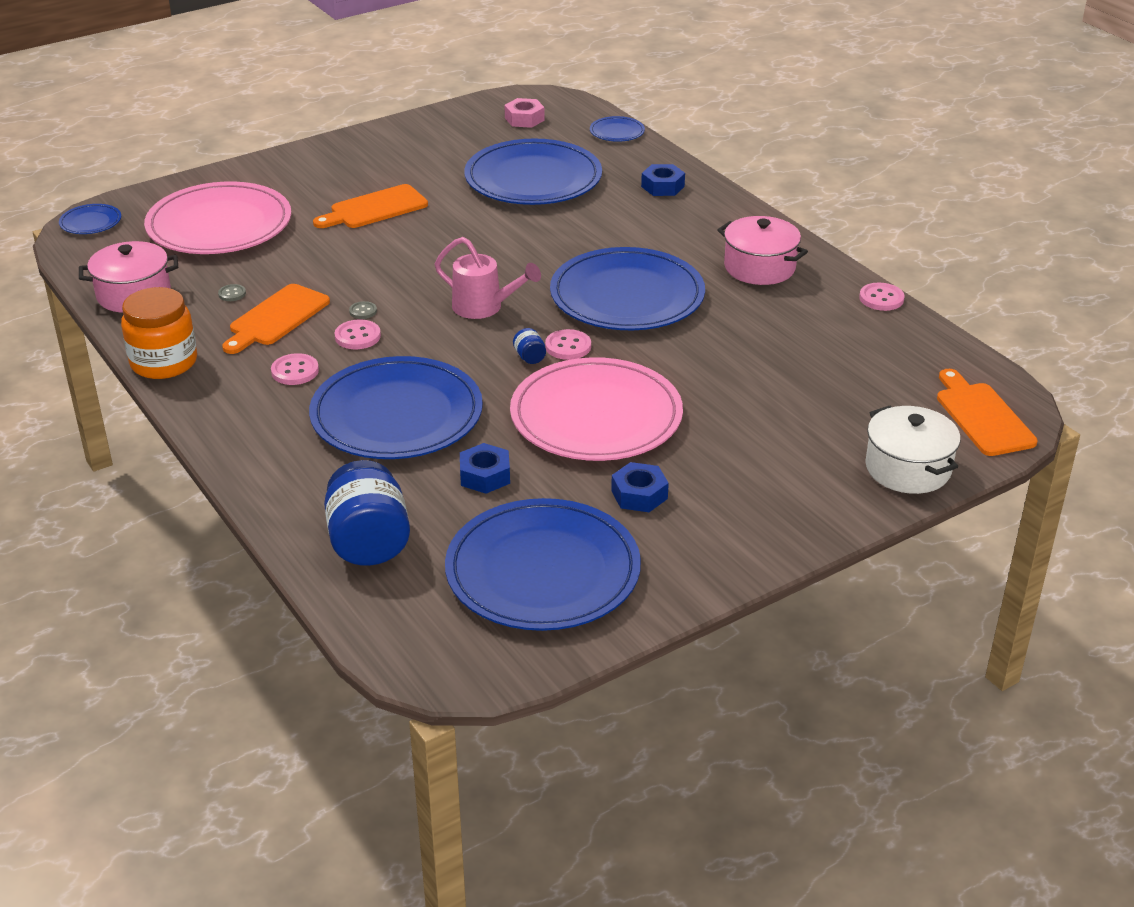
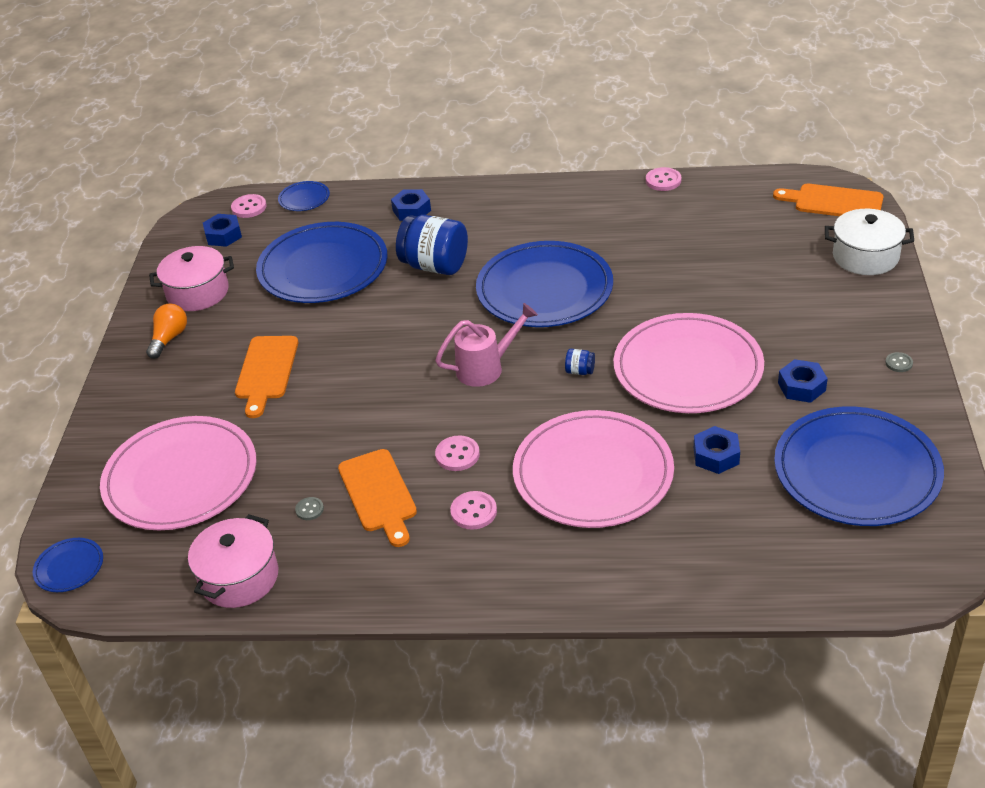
camera: 50 degrees left, 5 degrees up
(164, 362) = (378, 593): orange jar -> none
(363, 311) = (422, 438): grey button -> grey button (899, 363)
(368, 542) = (753, 553): blue jar -> blue jar (435, 266)
(371, 152) = (169, 338): none -> orange light bulb
(397, 415) = (593, 474): blue plate -> pink plate
(524, 119) = (223, 235): pink nut -> blue nut
(568, 346) = (584, 346): pink button -> pink button (249, 207)
(759, 267) = (571, 214): pink pot -> pink pot (197, 292)

